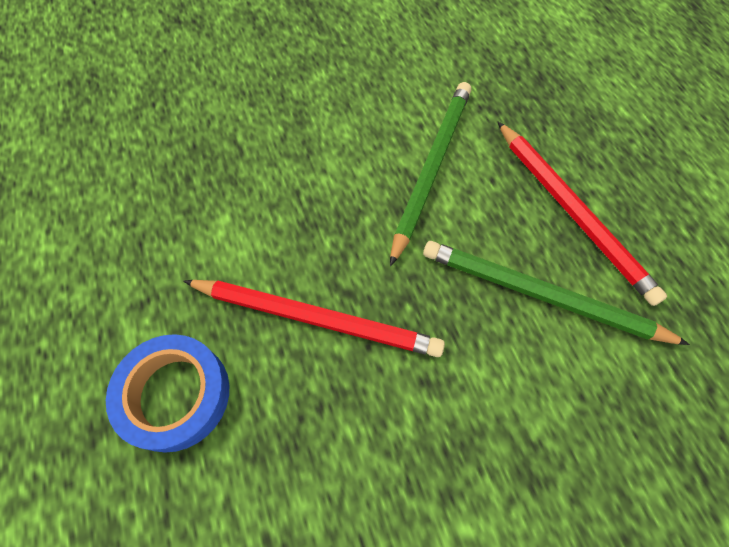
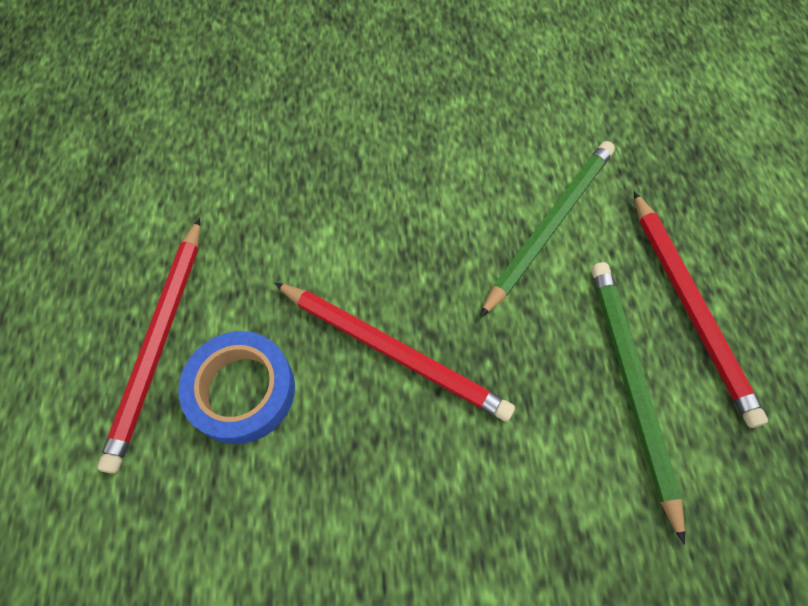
camera: 15 degrees right, 0 degrees up
(78, 368) = (160, 342): none -> red pencil
(541, 295) = (630, 386): green pencil -> green pencil turned 45 degrees clockwise

